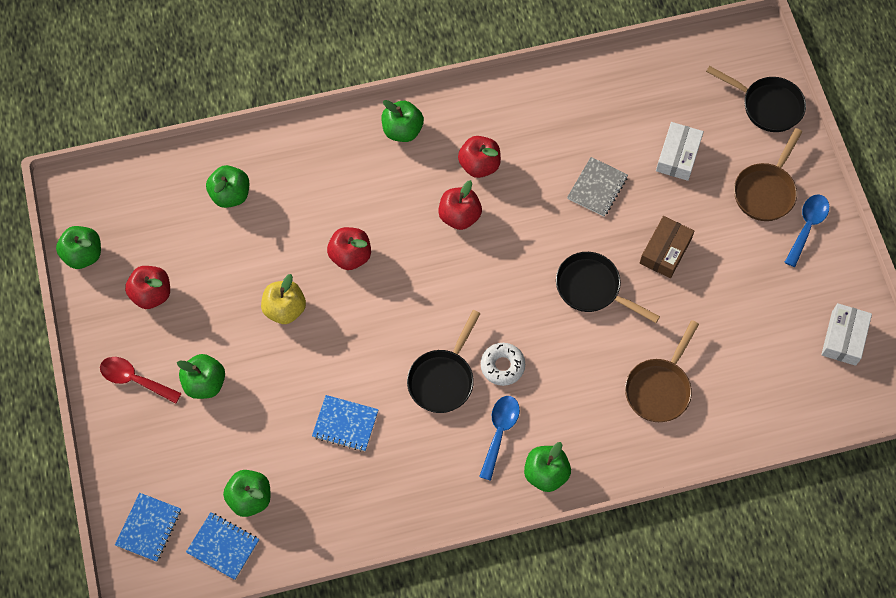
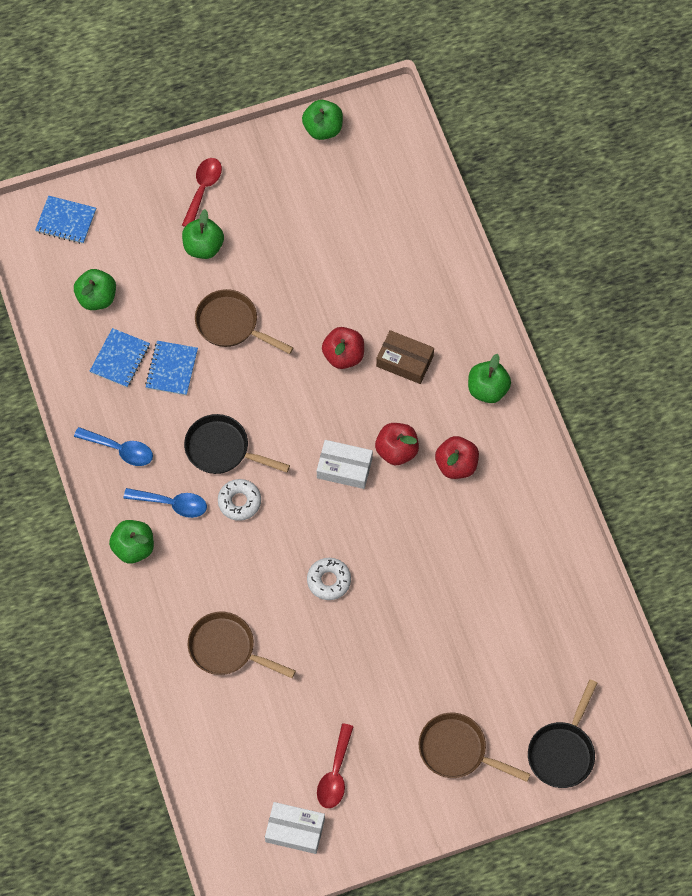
camera: 85 degrees right, 0 degrees up
(152, 294) = (288, 191): red apple -> none
(223, 546) = (52, 282): blue notebook -> blue notebook (120, 359)
(230, 195) = (398, 243): green apple -> none
(285, 309) = (283, 304): yellow apple -> none
(301, 361) = (231, 324): none -> brown pan
(592, 288) = (329, 581): black pan -> white donut
(597, 188) = (443, 580): grey notebook -> none
(665, 251) = (377, 650): brown box -> brown box (404, 361)
(678, 156) = (490, 659): white box -> white box (344, 468)
(788, 298) = (335, 773): none -> red spoon
(807, 227) = (419, 794): blue spoon -> blue spoon (120, 449)

